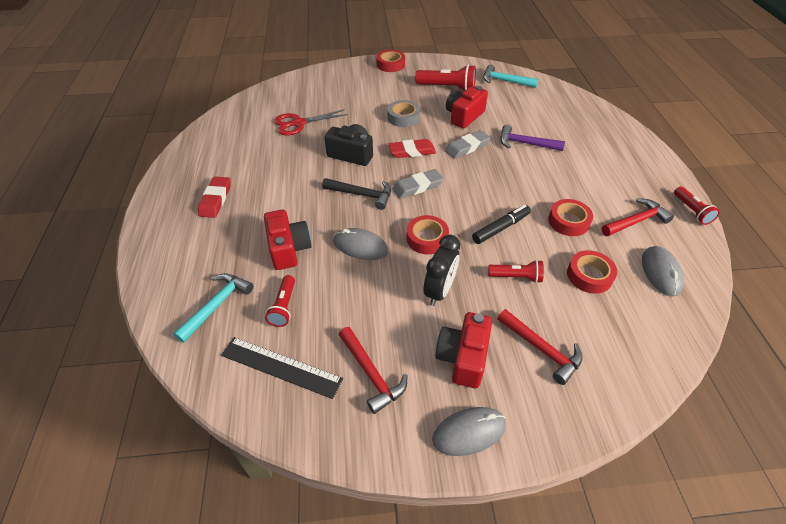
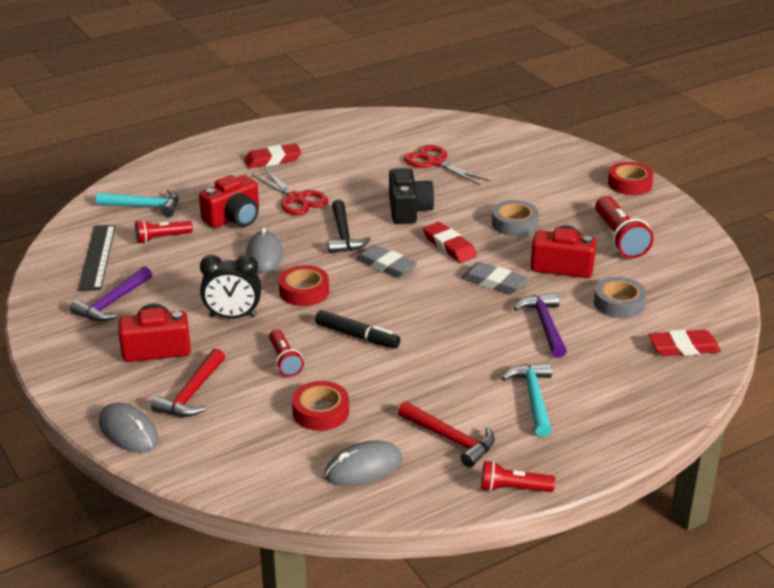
camera: 65 degrees right, 15 degrees down
(288, 204) = (296, 199): none -> red scissors
(371, 374) = (112, 303): red hammer -> purple hammer
(469, 432) = (77, 368): grey mouse -> grey mouse (128, 431)
(505, 81) = (691, 281): turquoise hammer -> turquoise hammer (533, 398)
(515, 111) = (619, 303): none -> grey tape
(568, 221) = (407, 384): red tape -> none
(569, 105) = (683, 347): none -> red eraser
(691, 211) = (513, 488): red flashlight -> red flashlight turned 45 degrees clockwise

